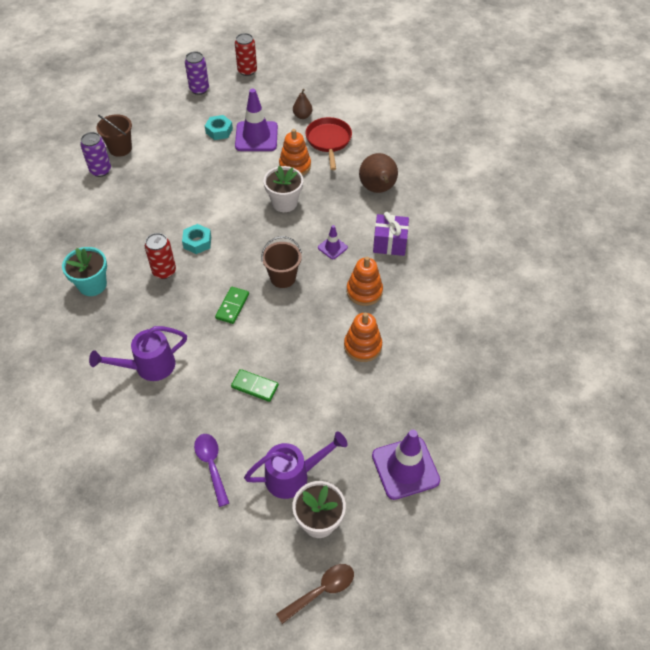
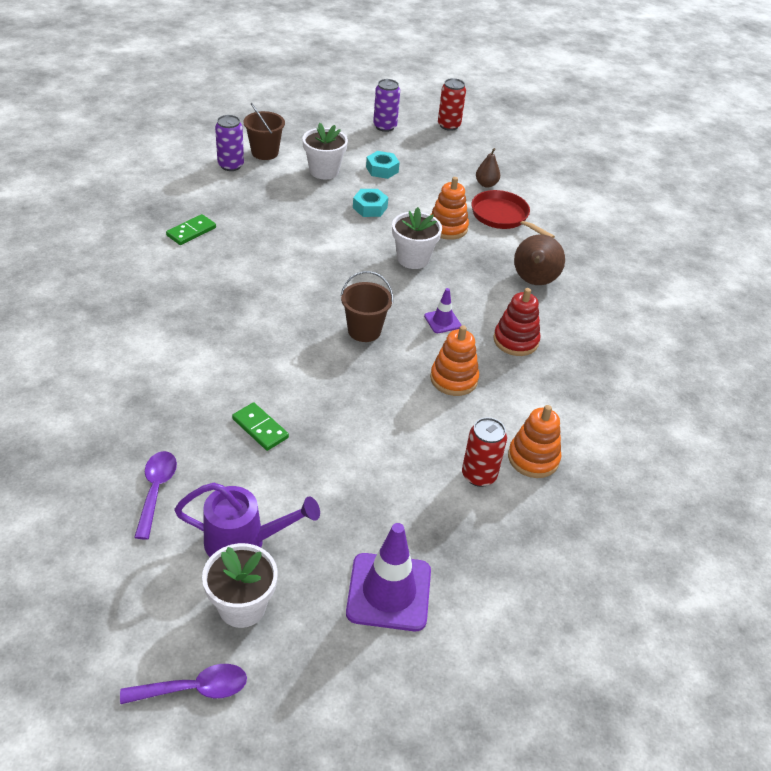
camera: 20 degrees right, 10 degrees down
(92, 285) = (150, 264): turquoise flower pot -> none
(149, 366) = (155, 363): purple watering can -> none
(164, 271) = (234, 278): red can -> red can (479, 475)
(176, 149) = (324, 171): none -> white flower pot
(197, 242) = (289, 263): turquoise nut -> turquoise nut (370, 207)
(232, 306) = (287, 338): green domino -> green domino (191, 231)
(256, 136) = (420, 187): purple traffic cone -> none
(321, 591) = (194, 688): brown spoon -> purple spoon
(329, 141) = (502, 217): red pan -> red pan turned 60 degrees counterclockwise
(362, 346) = (416, 435): orange stacking toy -> orange stacking toy (533, 458)
(389, 243) = (515, 340): purple gift -> red stacking toy

